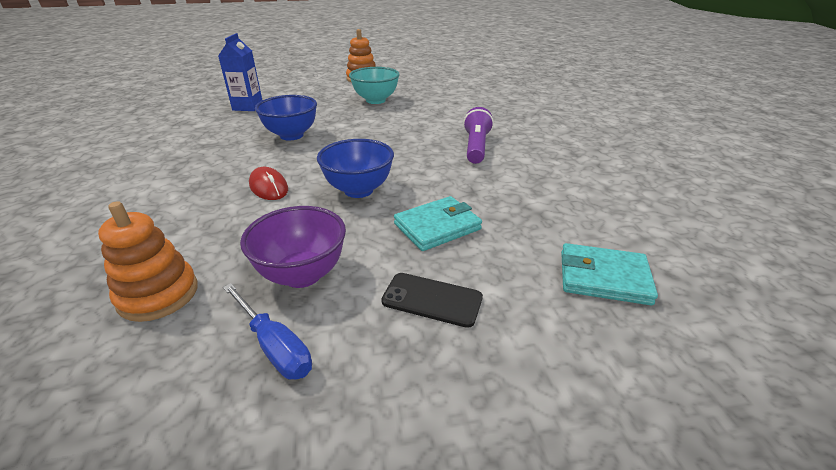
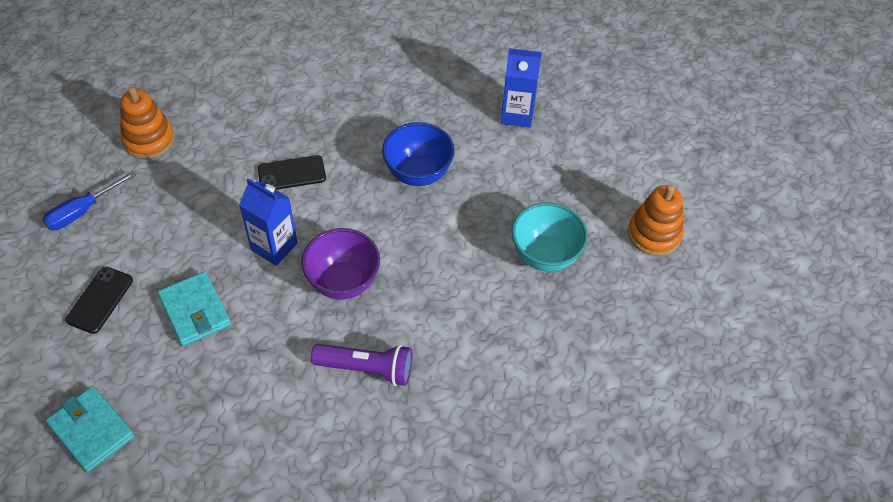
camera: 90 degrees right, 20 degrees up
(269, 187) = (291, 173): red mouse -> black phone
(302, 274) = (150, 217): purple bowl -> purple bowl (343, 282)
(358, 190) = (274, 246): blue bowl -> blue carton
(603, 277) = (91, 430): turquoise wallet -> turquoise wallet turned 60 degrees counterclockwise

